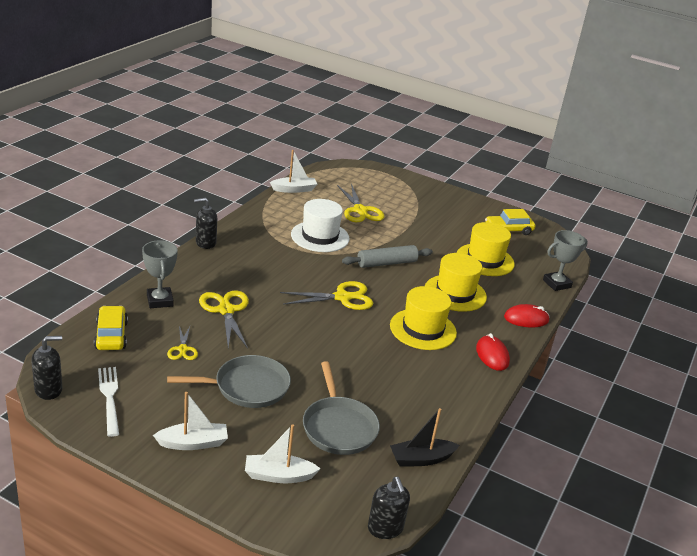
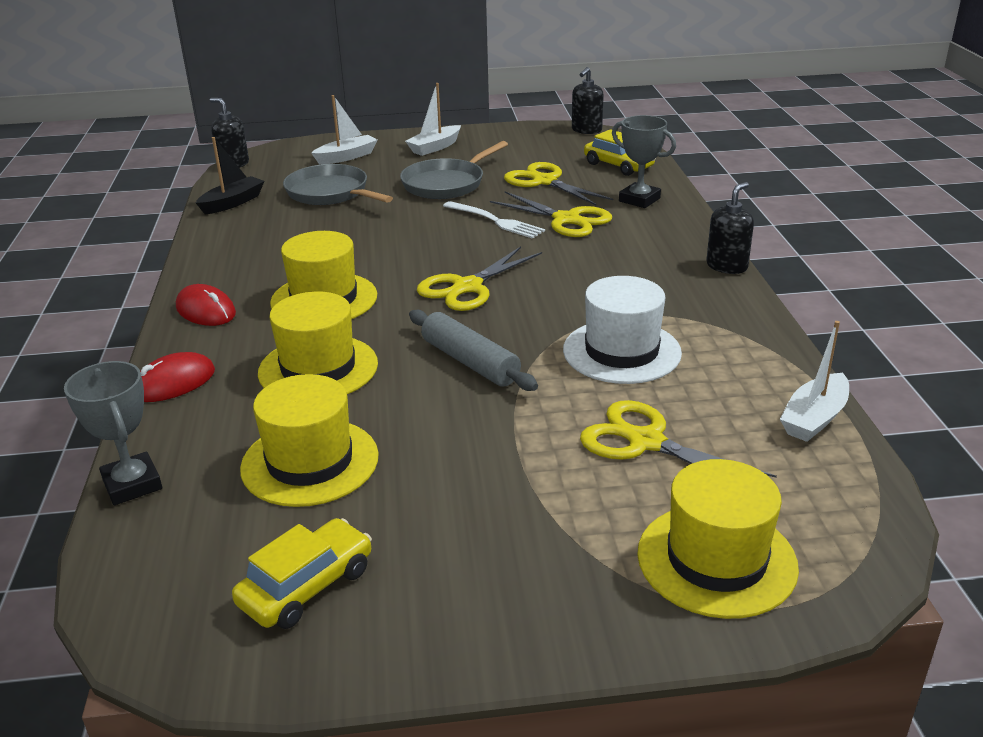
camera: 150 degrees right, 0 degrees up
(109, 397) = (538, 142): white fork -> white fork (496, 221)
(183, 349) = (544, 181): yellow scissors -> yellow scissors, size x1.78
(384, 183) = (716, 560): none -> yellow hat
(386, 263) = (470, 362): grey rolling pin -> grey rolling pin turned 75 degrees counterclockwise
(556, 284) = (132, 484): grey trophy -> grey trophy turned 60 degrees counterclockwise

